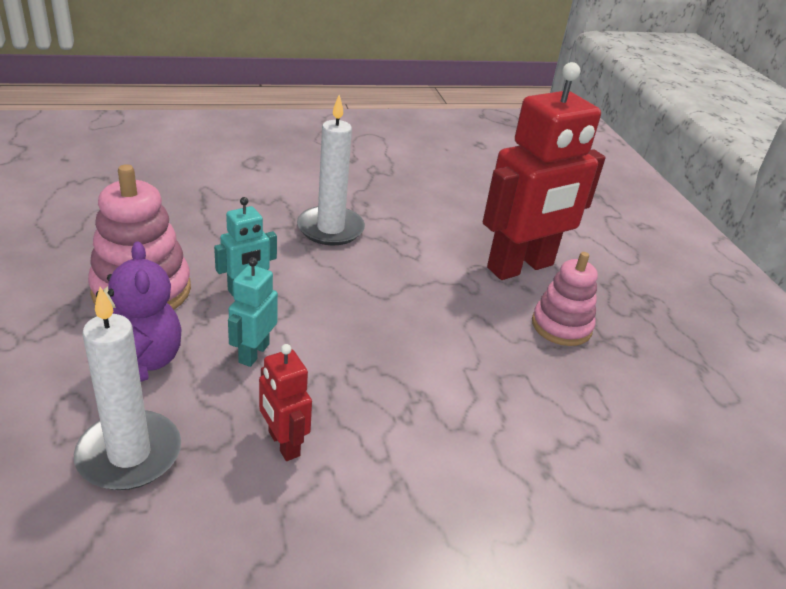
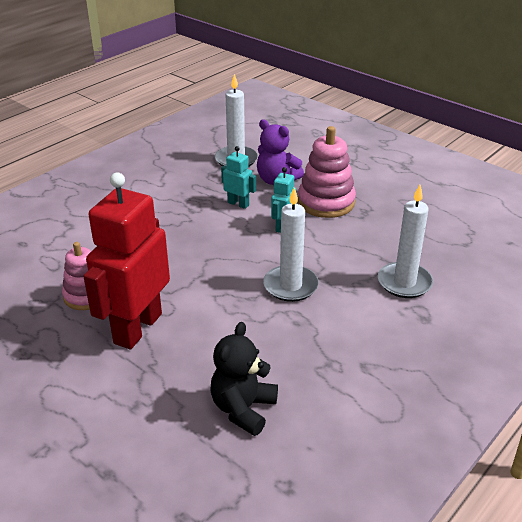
camera: 150 degrees right, 0 degrees up
(224, 181) = (404, 282): none -> white candle
(253, 353) = (238, 204): turquoise robot -> turquoise robot turned 45 degrees counterclockwise
(283, 444) = (186, 184): red robot -> none
(472, 180) = (243, 409): none -> black teddy bear

